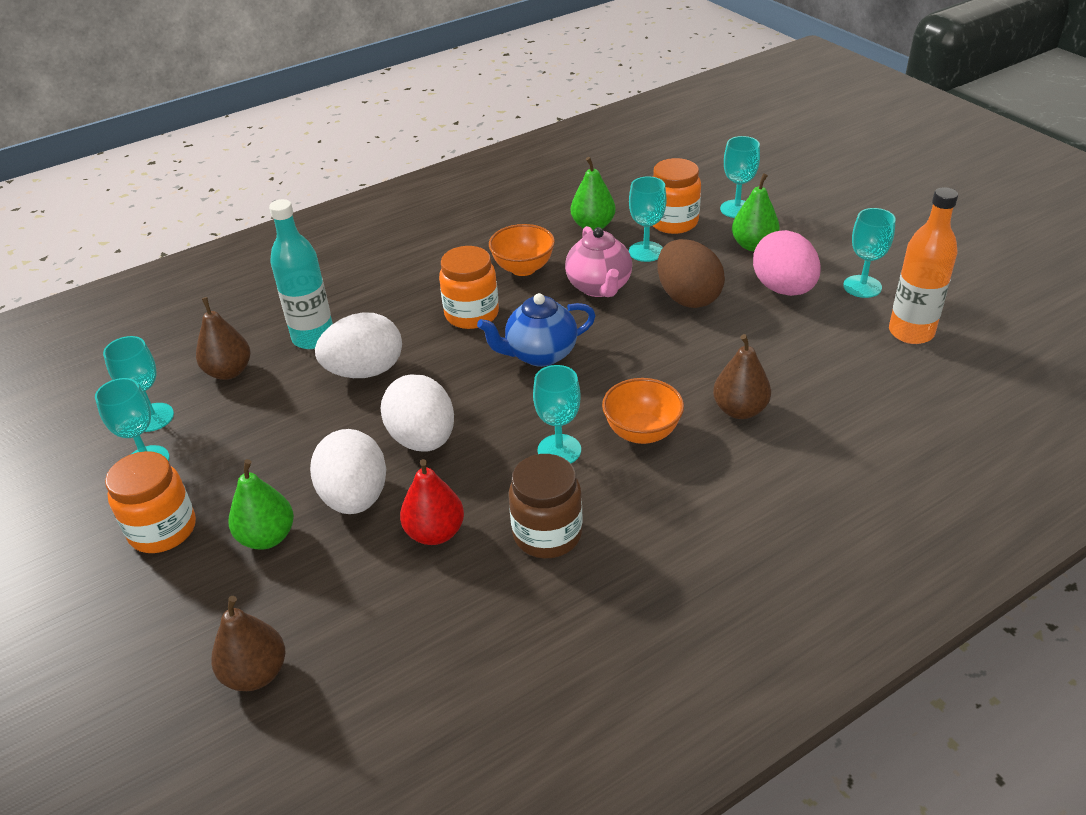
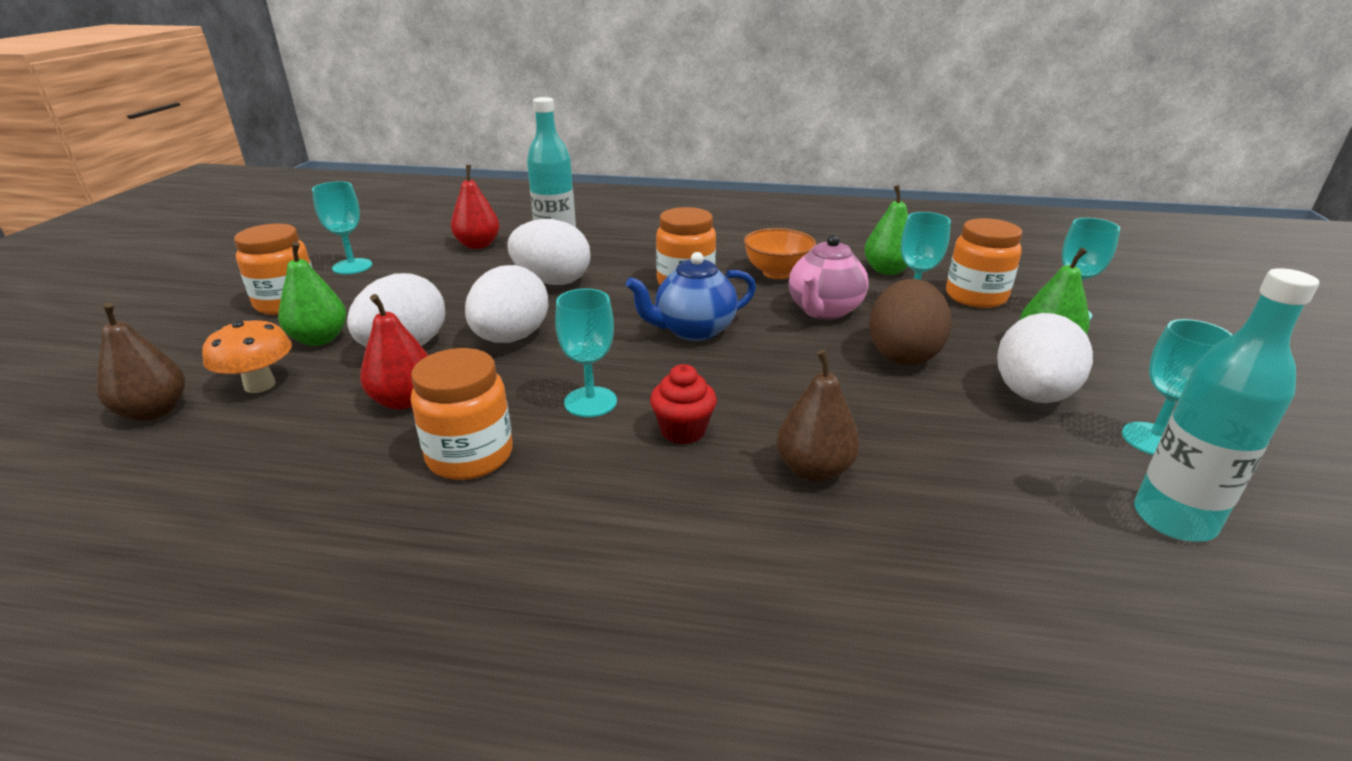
camera: 40 degrees right, 10 degrees down
(152, 417) = (398, 248): turquoise goblet -> none
(229, 372) = (478, 245): brown pear -> red pear
(299, 599) = (260, 385): none -> orange mushroom
(540, 354) = (693, 331): blue teapot -> blue teapot turned 45 degrees counterclockwise
(547, 534) = (470, 456): brown jar -> orange jar
(642, 432) = (683, 431): orange bowl -> red cupcake
(783, 289) = (1032, 395): pink egg -> white egg
(911, 332) = (1173, 519): orange bottle -> turquoise bottle

